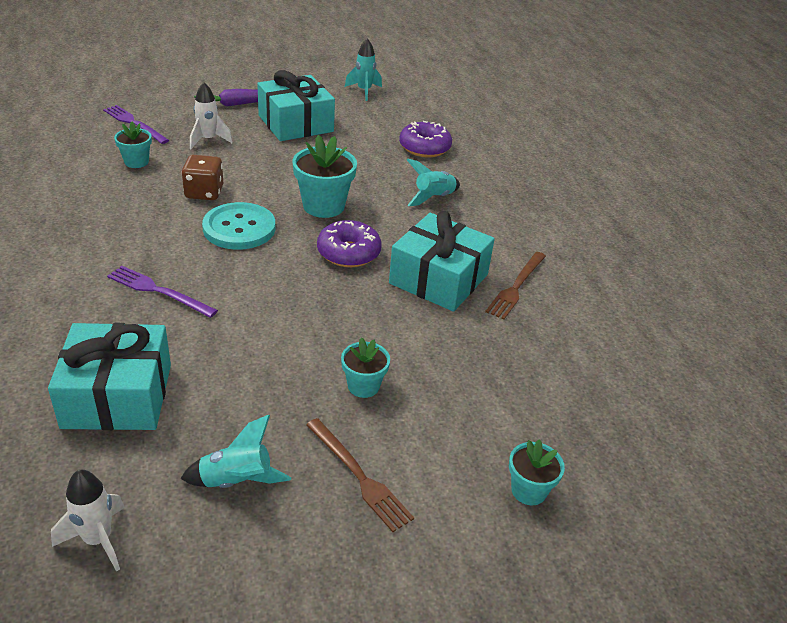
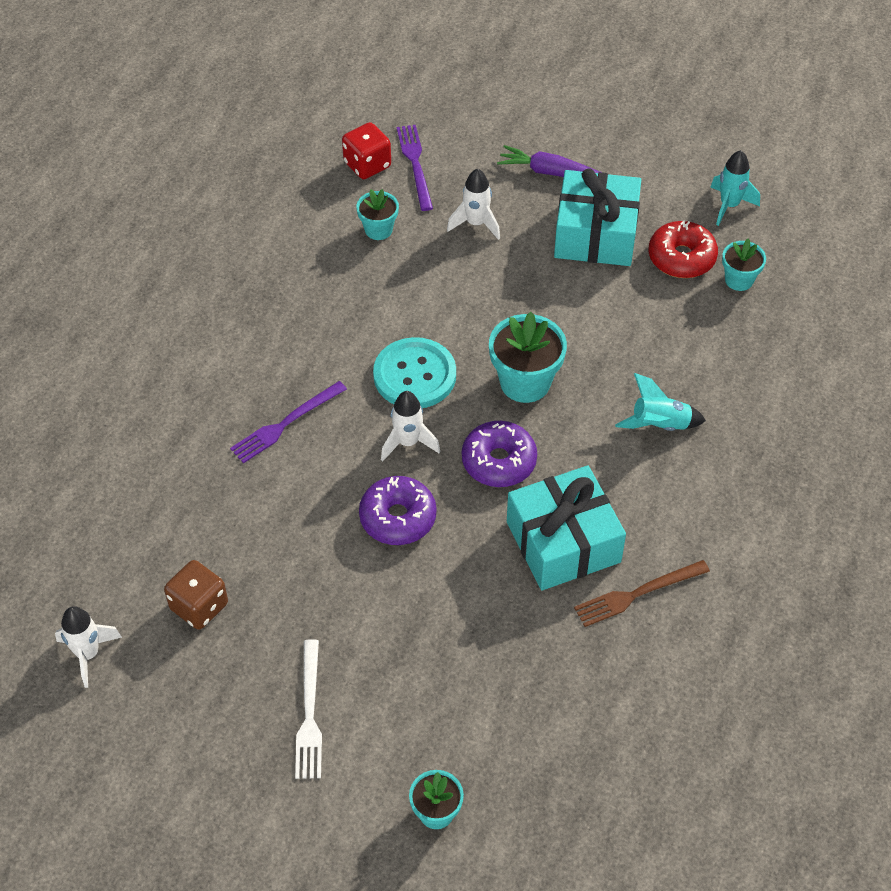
camera: 40 degrees right, 15 degrees up
(96, 133) = (367, 165): none -> red dice
(117, 396) = (180, 527): turquoise gift -> none
(158, 291) = (286, 424): purple fork -> purple fork turned 105 degrees counterclockwise
(204, 192) = (415, 307): brown dice -> brown dice (199, 606)
(237, 481) = (214, 662): turquoise rocket -> none
(271, 266) = (408, 442): none -> white rocket
(359, 476) = (309, 714): brown fork -> white fork
(361, 119) = (681, 258): none -> red donut
(363, 386) = (384, 628): turquoise flower pot -> turquoise flower pot (739, 280)
(424, 148) = (720, 339): purple donut -> purple donut (398, 518)

